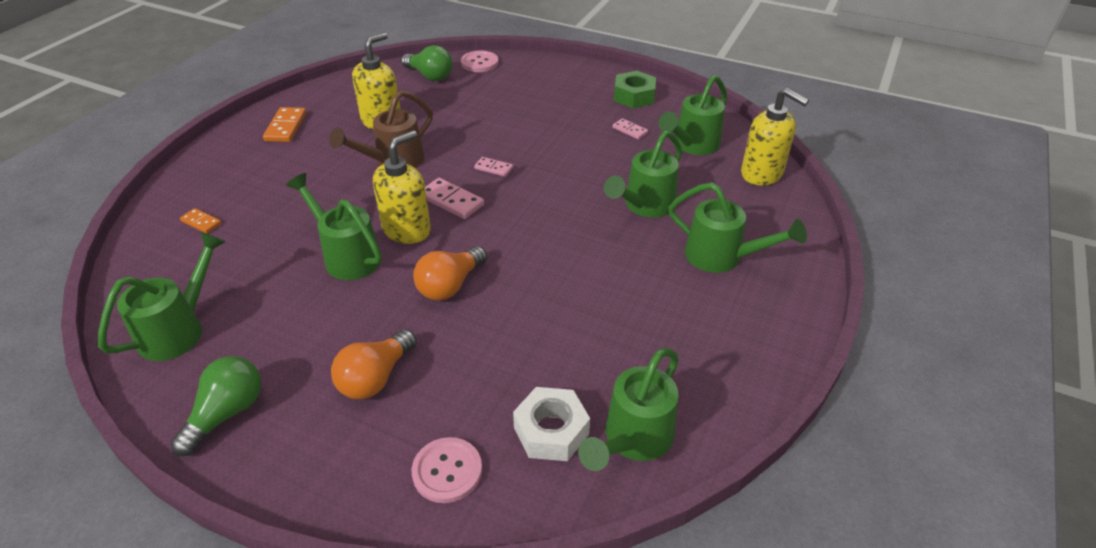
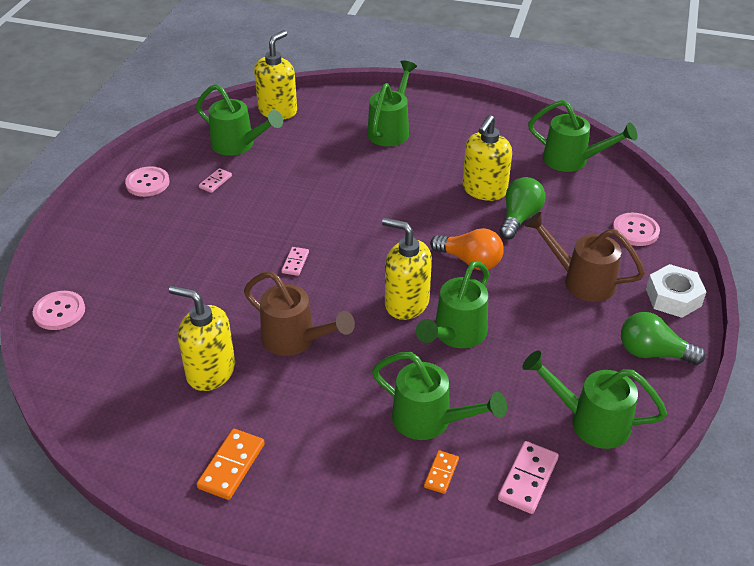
camera: 100 degrees left, 0 degrees up
(286, 127) = (231, 466): orange domino -> orange domino turned 60 degrees counterclockwise
(375, 378) = (581, 281): orange light bulb -> brown watering can
(430, 76) = (93, 352): green light bulb -> green light bulb (519, 218)
(451, 201) = (355, 282): pink domino -> pink domino (527, 479)
(551, 431) = (583, 192): white nut -> white nut (673, 297)
(578, 322) = (484, 190): none -> yellow soap dispenser
(634, 96) = (147, 183): green nut -> pink button
(645, 206) = (336, 167): green watering can -> green watering can (430, 421)

